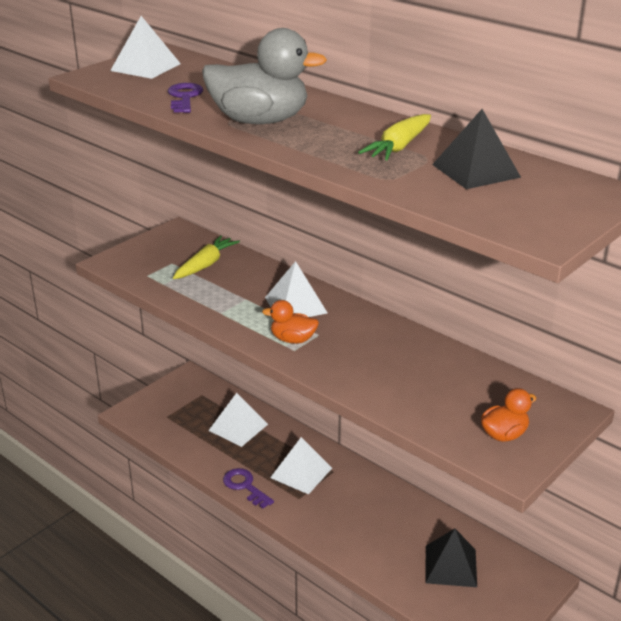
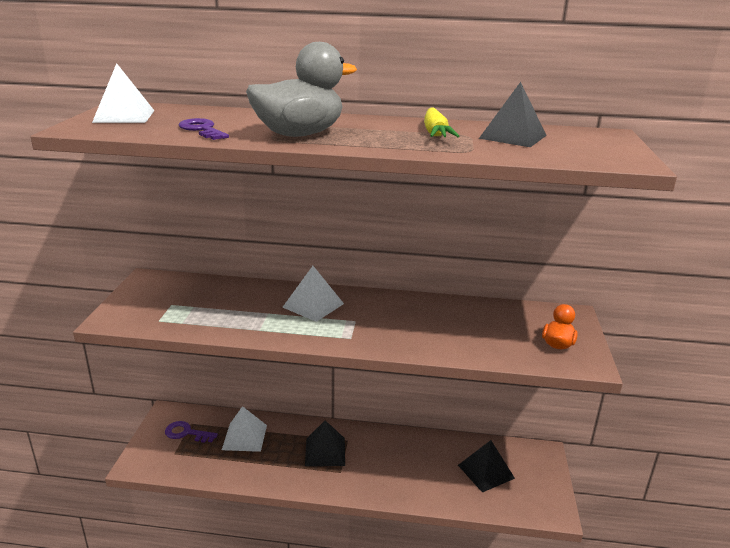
camera: 35 degrees left, 5 degrees down
(205, 265) = (203, 297): yellow carrot -> none
(245, 486) = (291, 482): purple key -> purple key (186, 433)
(293, 339) = (341, 331): orange duck -> none
(301, 472) = (325, 451): white pyramid -> black pyramid

